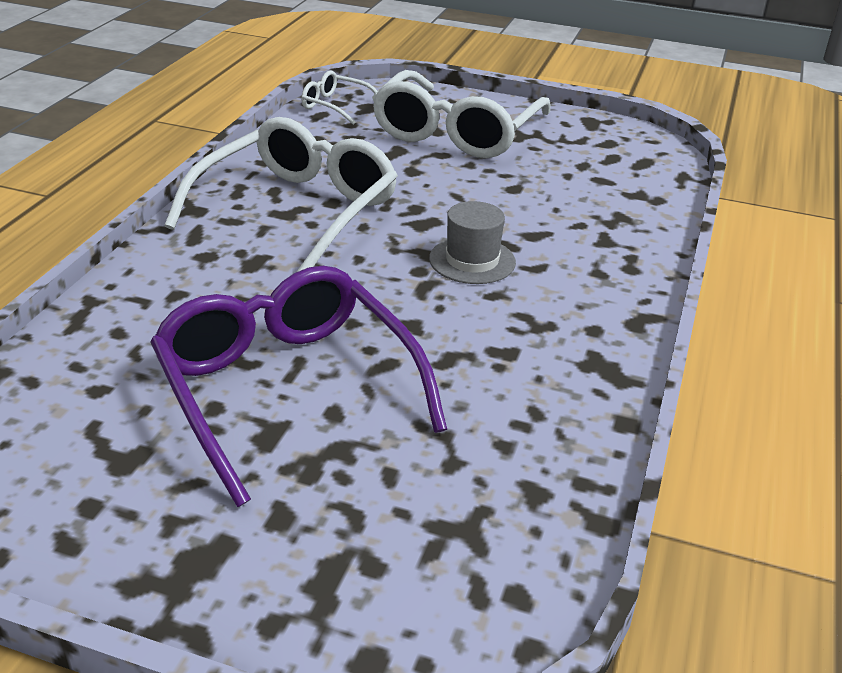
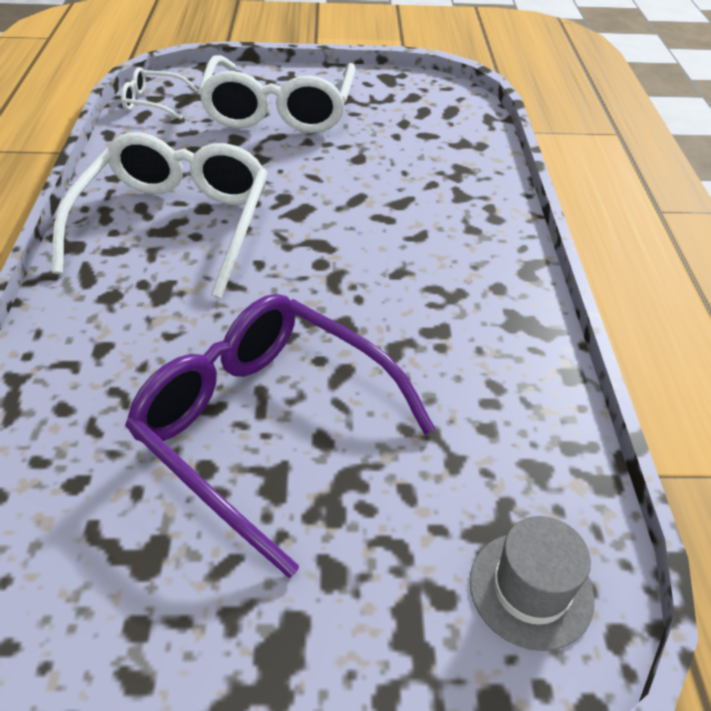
camera: 20 degrees left, 10 degrees up
(472, 260) = (361, 242): grey hat -> grey hat (531, 589)

